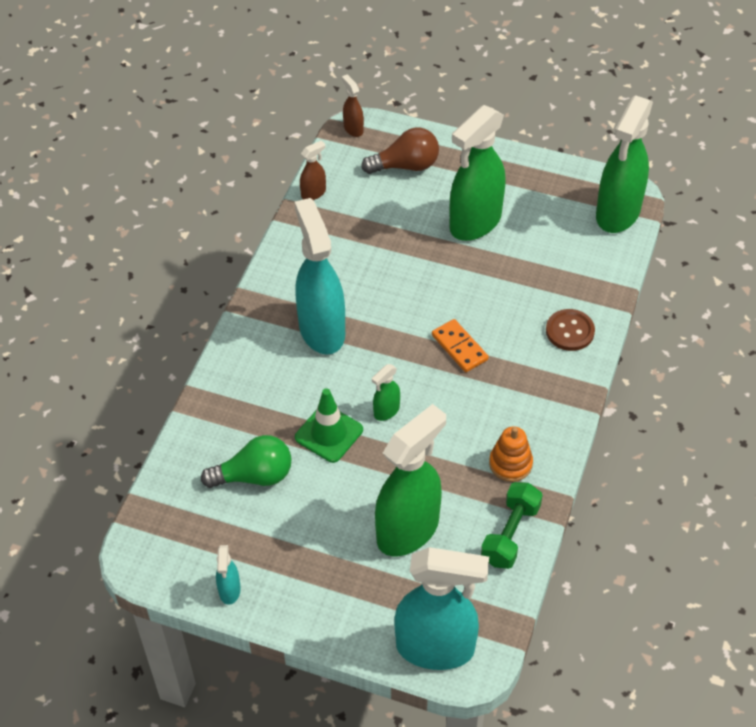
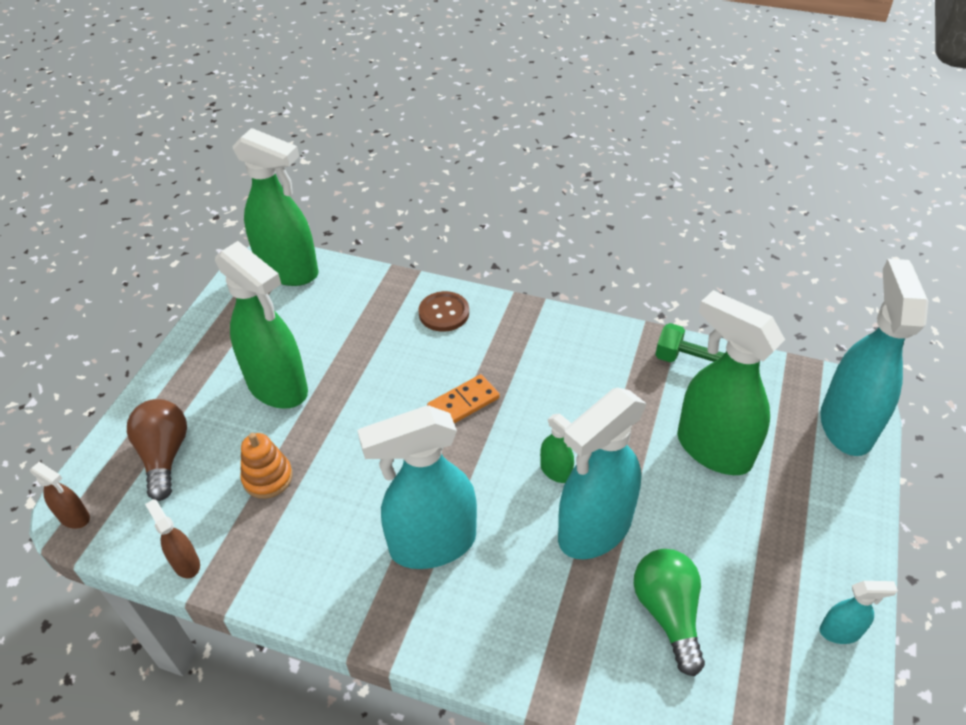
camera: 90 degrees left, 5 degrees down
(329, 433) = (594, 530): green traffic cone -> turquoise spray bottle
(353, 129) = (74, 517): brown spray bottle -> brown spray bottle turned 120 degrees counterclockwise
(510, 464) = (615, 363): orange stacking toy -> orange stacking toy (267, 478)

